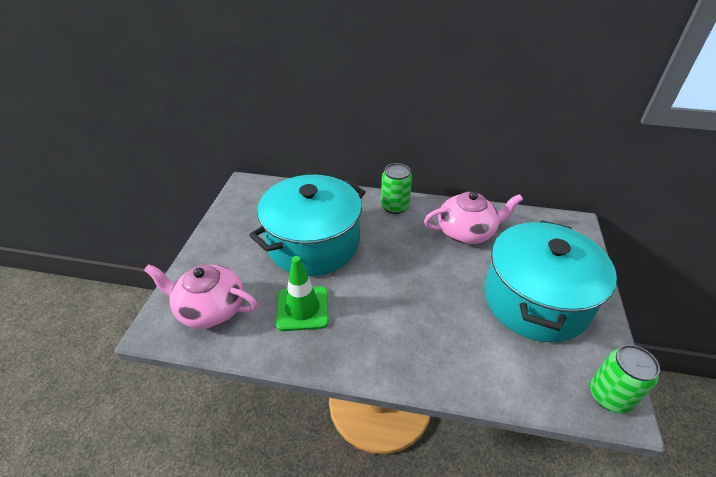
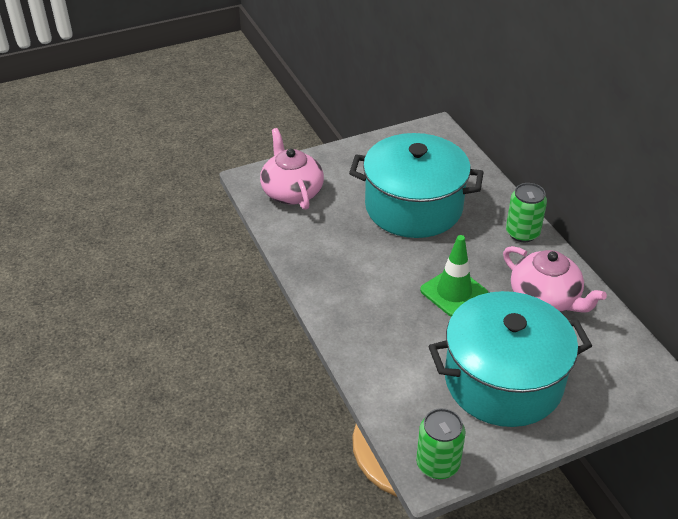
camera: 55 degrees right, 0 degrees up
(302, 308) = (340, 238): green traffic cone -> green traffic cone (454, 292)

